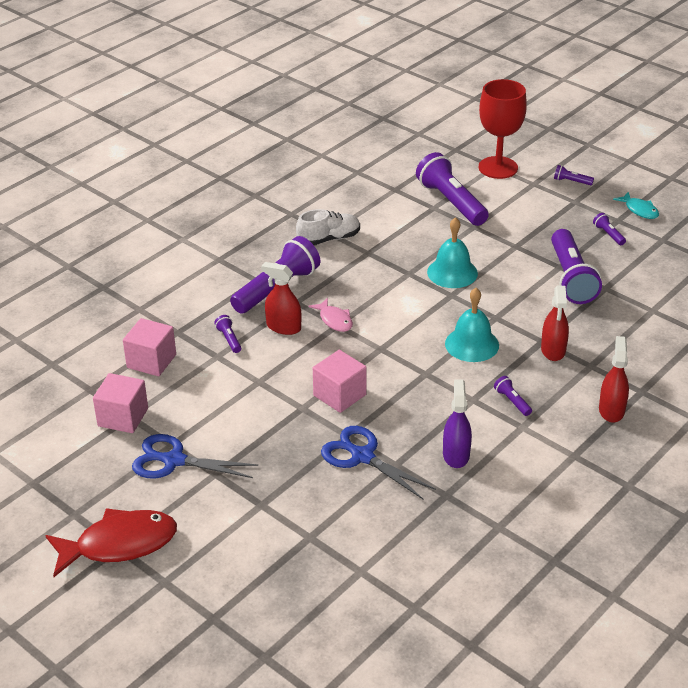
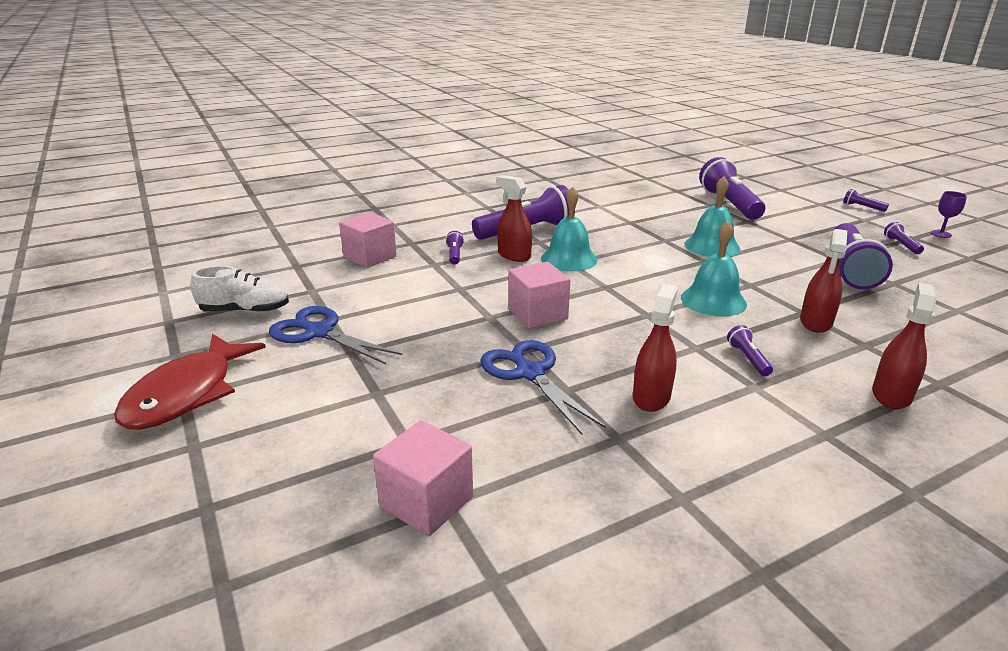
camera: 20 degrees right, 10 degrees down
(119, 544) = (187, 394): red fish -> red fish turned 105 degrees clockwise
(123, 417) = (304, 290): pink cube -> pink cube (426, 501)
(329, 239) = (597, 209): white shoe -> white shoe (245, 311)
(334, 320) = (569, 259): pink fish -> turquoise bell
(456, 455) = (651, 397): purple spray bottle -> red spray bottle
(498, 168) = (785, 191): red goblet -> none
(639, 210) = (941, 234): turquoise fish -> purple goblet

